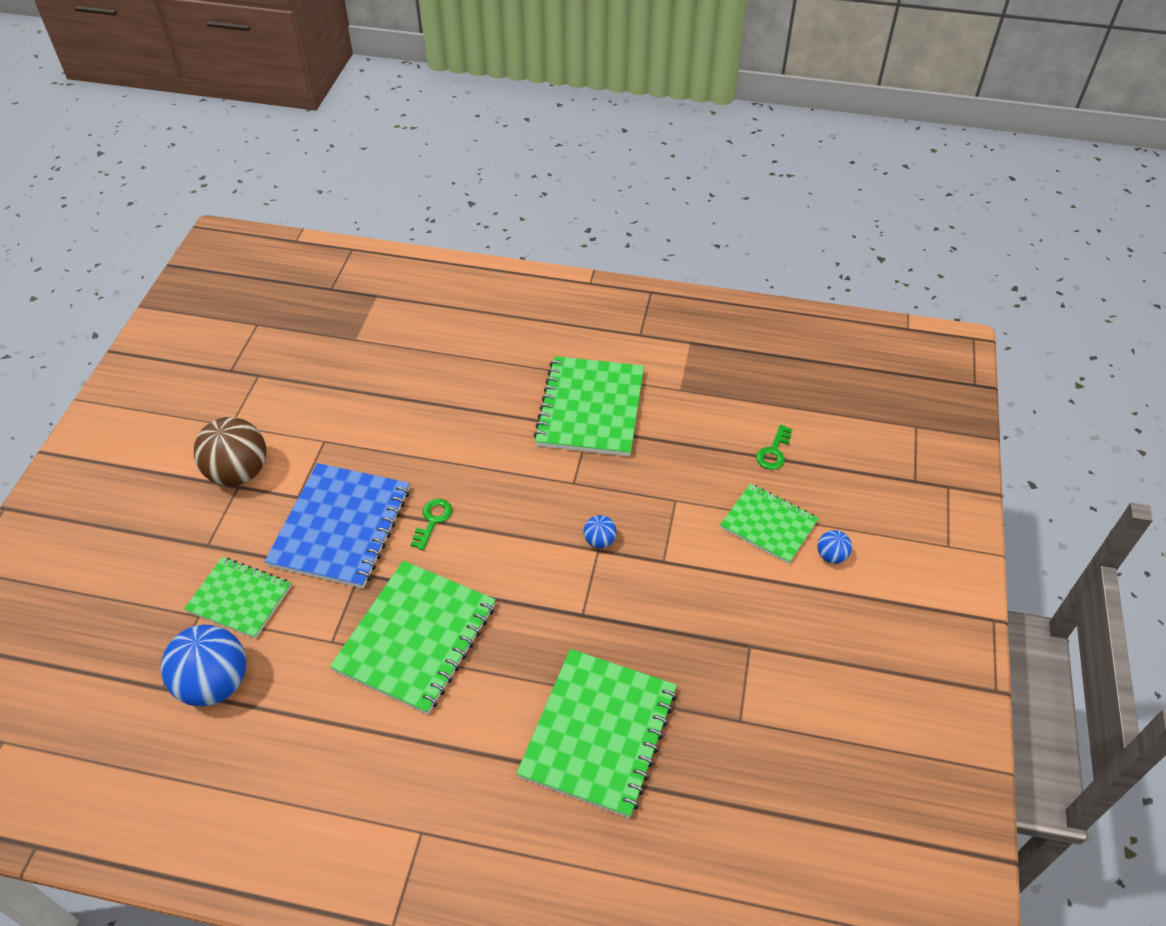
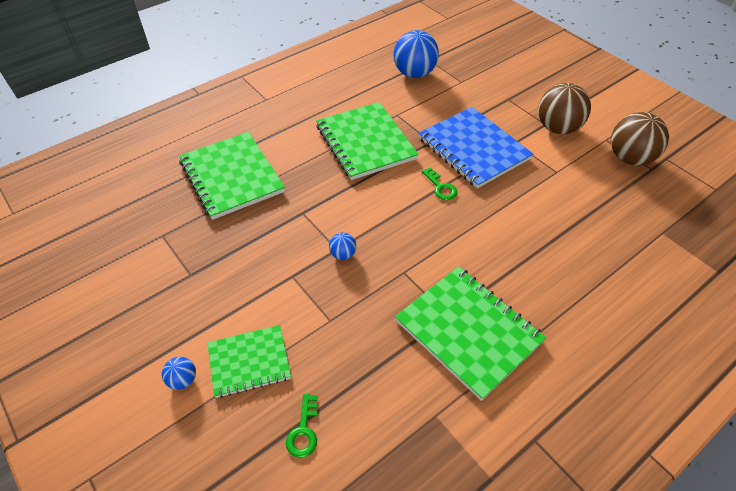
camera: 130 degrees right, 0 degrees up
(239, 599) = (458, 97): green notebook -> none
(252, 396) = (629, 158): none -> brown ball
(774, 452) = (304, 430): green key -> green key turned 150 degrees counterclockwise

